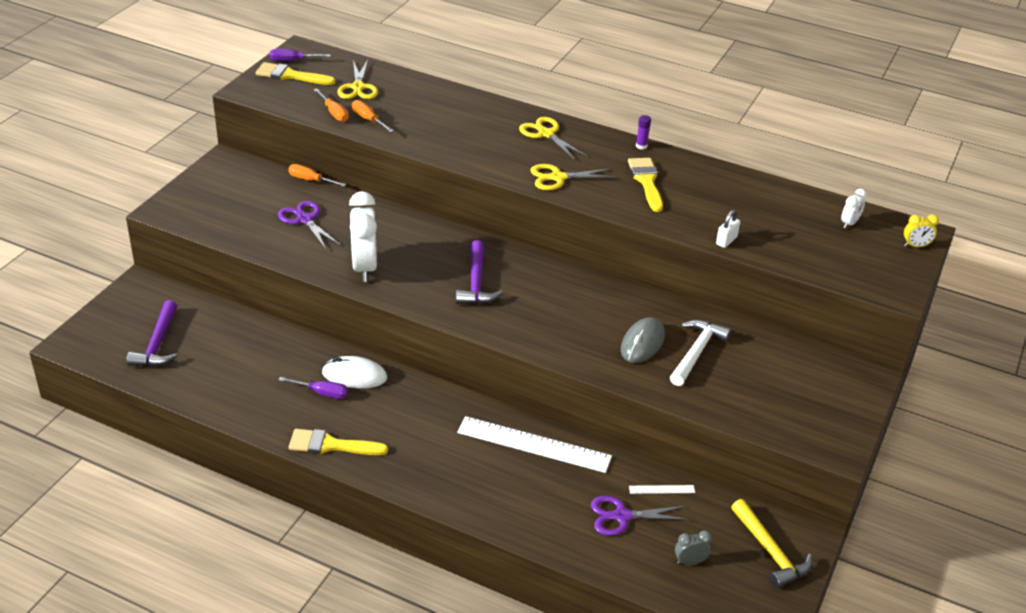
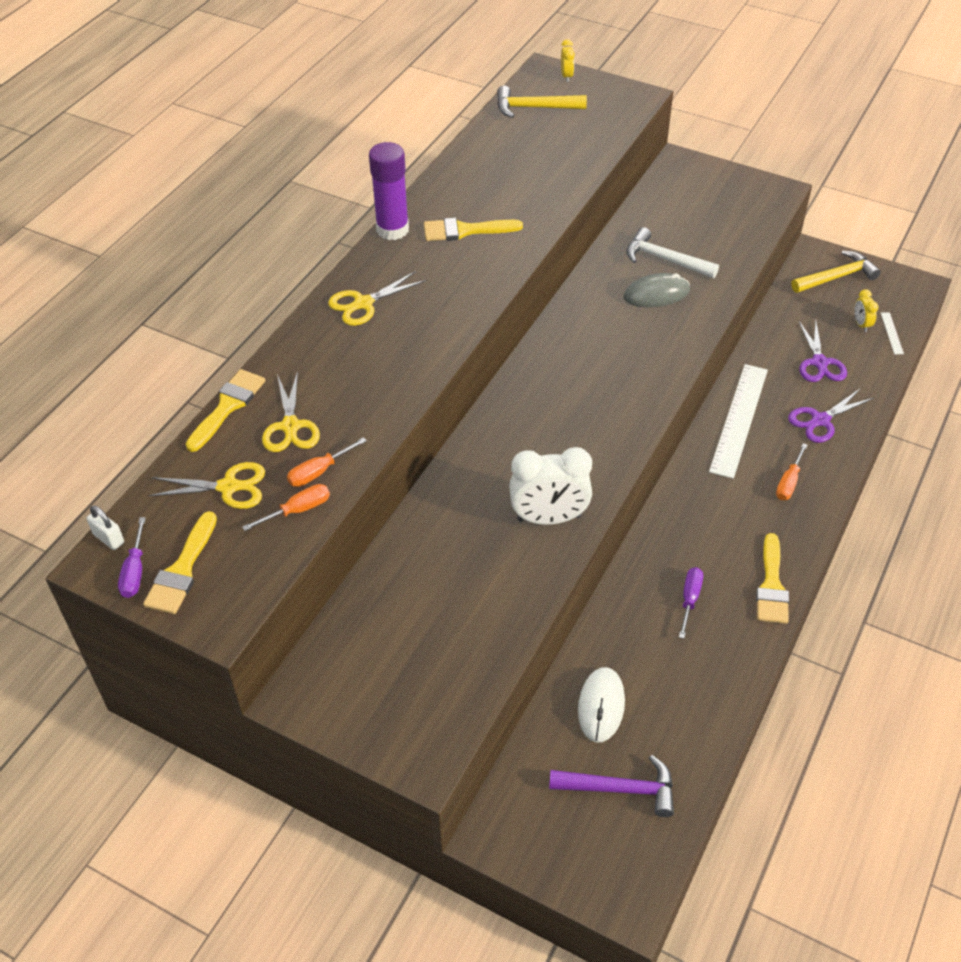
camera: 85 degrees left, 10 degrees up
(304, 219) = (448, 586): purple scissors -> purple scissors (820, 420)
(311, 180) = (354, 587): orange screwdriver -> orange screwdriver (789, 482)
(354, 376) = (656, 570): white mouse -> white mouse (601, 706)
(434, 83) = (228, 406): none -> yellow brush
(476, 283) = (570, 416): purple hammer -> none
(557, 178) = (459, 297): yellow scissors -> yellow scissors (290, 427)
(641, 146) = (392, 229): purple glue stick -> purple glue stick, size x2.41
(642, 343) = (656, 294): grey mouse -> grey mouse turned 45 degrees counterclockwise
(661, 489) = (780, 335): white ruler -> white ruler (892, 333)
(690, 562) = (861, 324): grey clock -> yellow clock
(726, 241) = (570, 185): white padlock -> white padlock (109, 538)
(849, 223) = (534, 108): white clock -> yellow hammer

